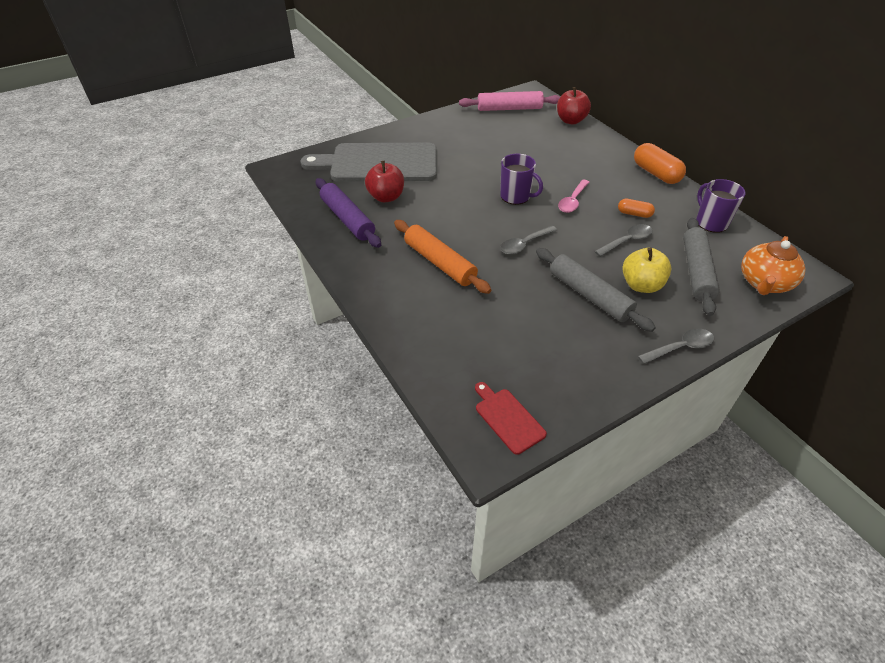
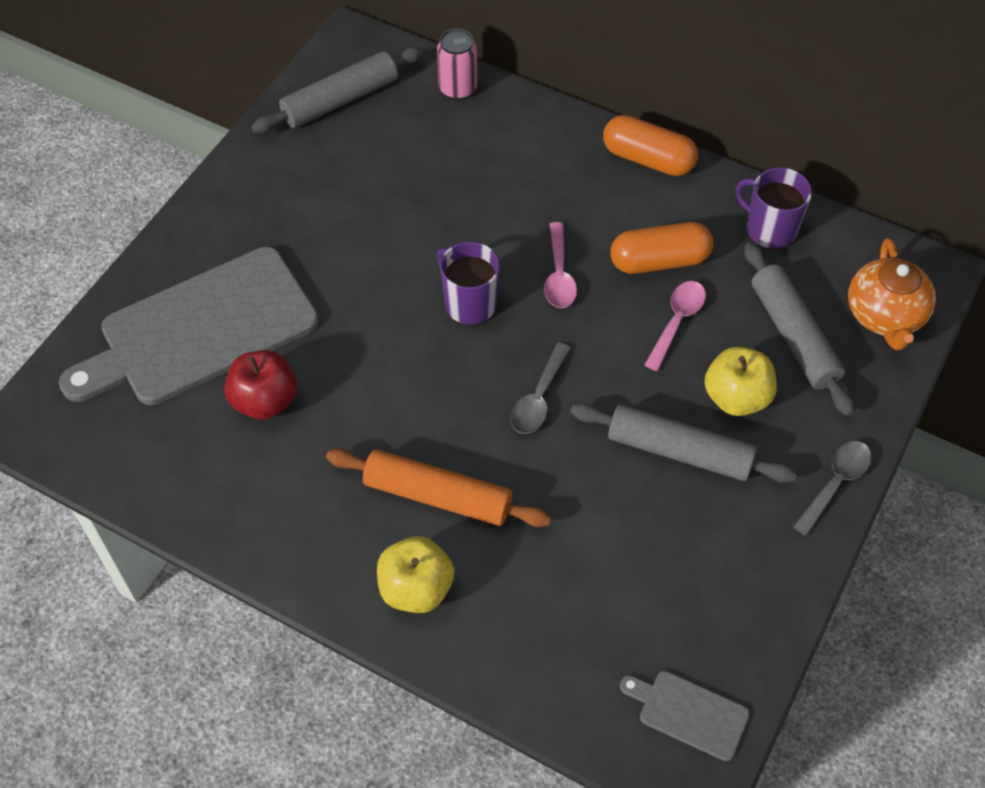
camera: 30 degrees left, 10 degrees up
(347, 219) = (234, 479): purple rolling pin -> none
(398, 295) = (416, 589): none -> yellow apple
(507, 418) = (689, 713): red cutting board -> grey cutting board
(509, 109) = (340, 100): pink rolling pin -> grey rolling pin
(516, 196) = (469, 304): purple mug -> purple mug turned 135 degrees counterclockwise
(571, 120) = (458, 89): red apple -> pink can
(627, 241) = (677, 321): grey spoon -> pink spoon
(634, 214) = (659, 261): orange capsule -> orange capsule, size x1.77

